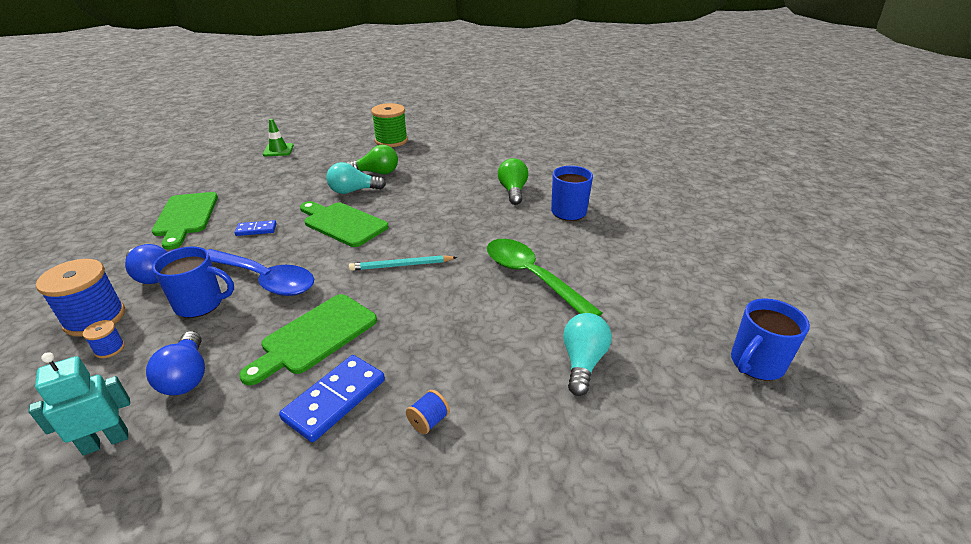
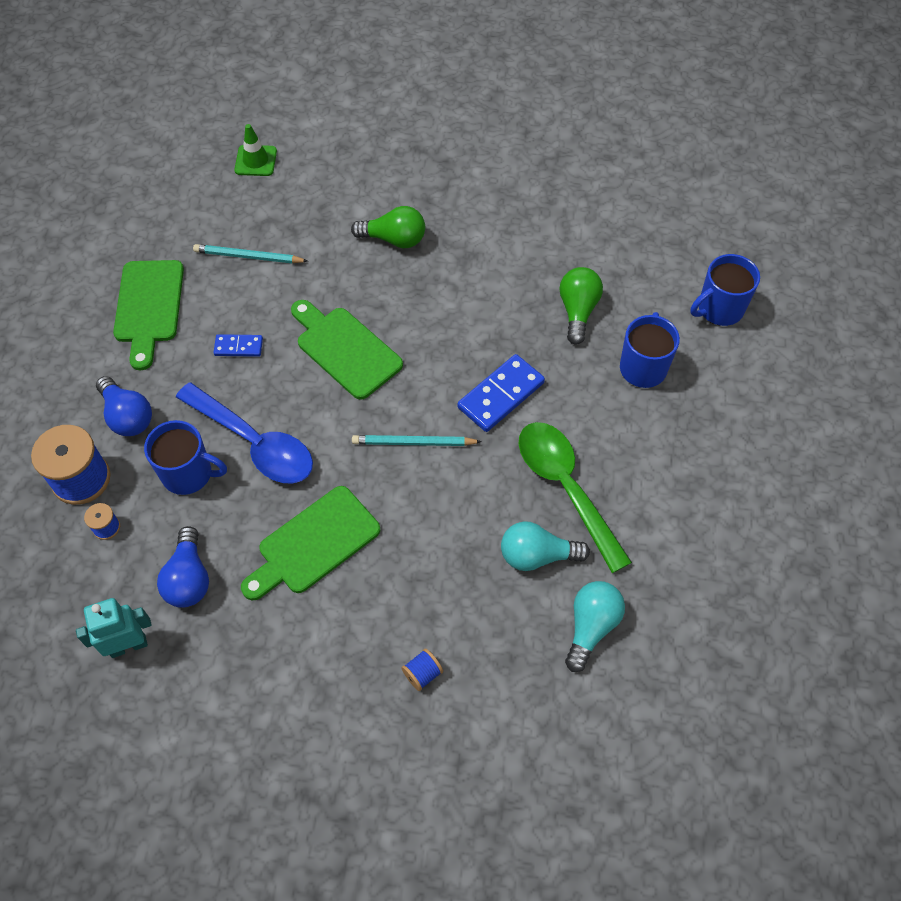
camera: 10 degrees right, 25 degrees up
(269, 188) = (248, 257): none -> turquoise pencil
(335, 399) = (334, 632): blue domino -> blue domino (501, 395)
(353, 191) = (360, 279): turquoise light bulb -> turquoise light bulb (537, 555)
(391, 141) = (420, 156): green spool -> none
(756, 364) = (775, 659): blue mug -> blue mug (719, 309)

